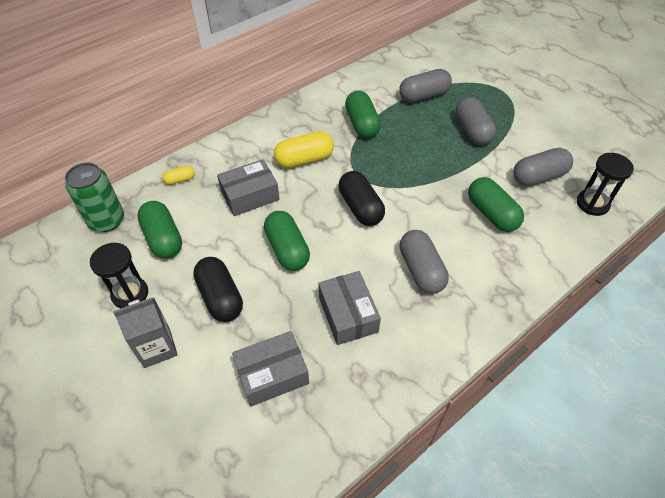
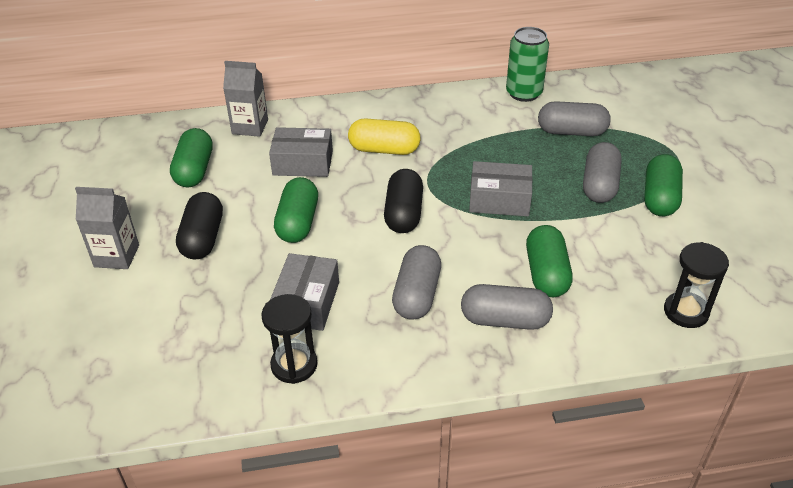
camera: 30 degrees right, 10 degrees down
(107, 220) = (159, 138): green can -> green can (524, 93)
(130, 294) = (130, 204): black hourglass -> black hourglass (294, 365)
(180, 180) = (250, 127): yellow capsule -> grey carton
(272, 374) = (194, 321): grey box -> grey box (499, 200)
(362, 124) = (474, 137): green capsule -> green capsule (659, 198)
(538, 177) = (640, 259): grey capsule -> grey capsule (505, 320)

